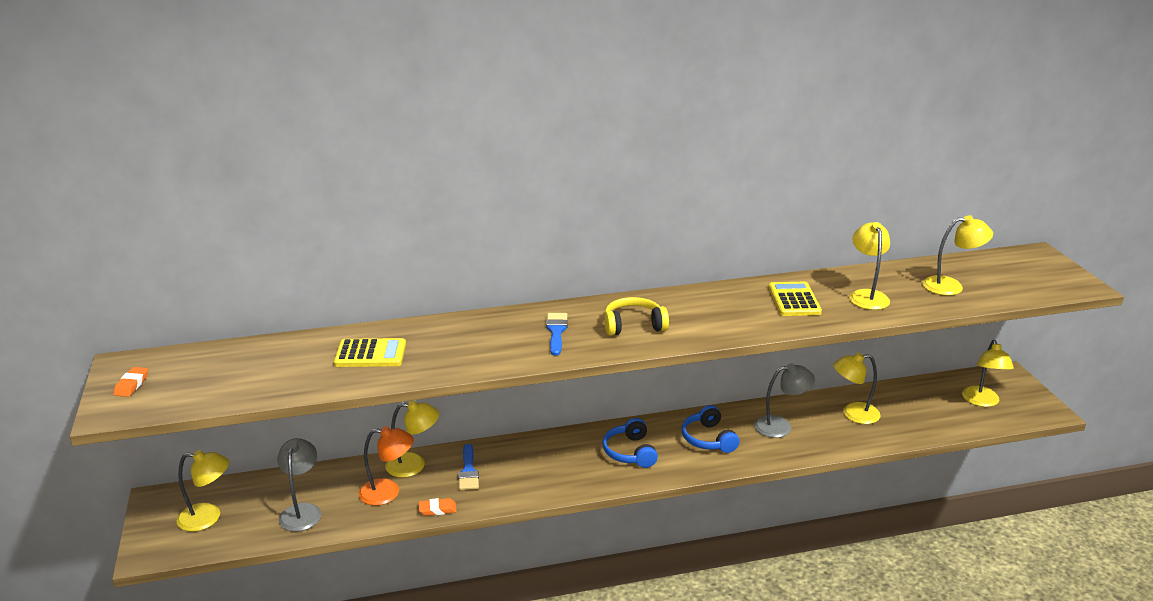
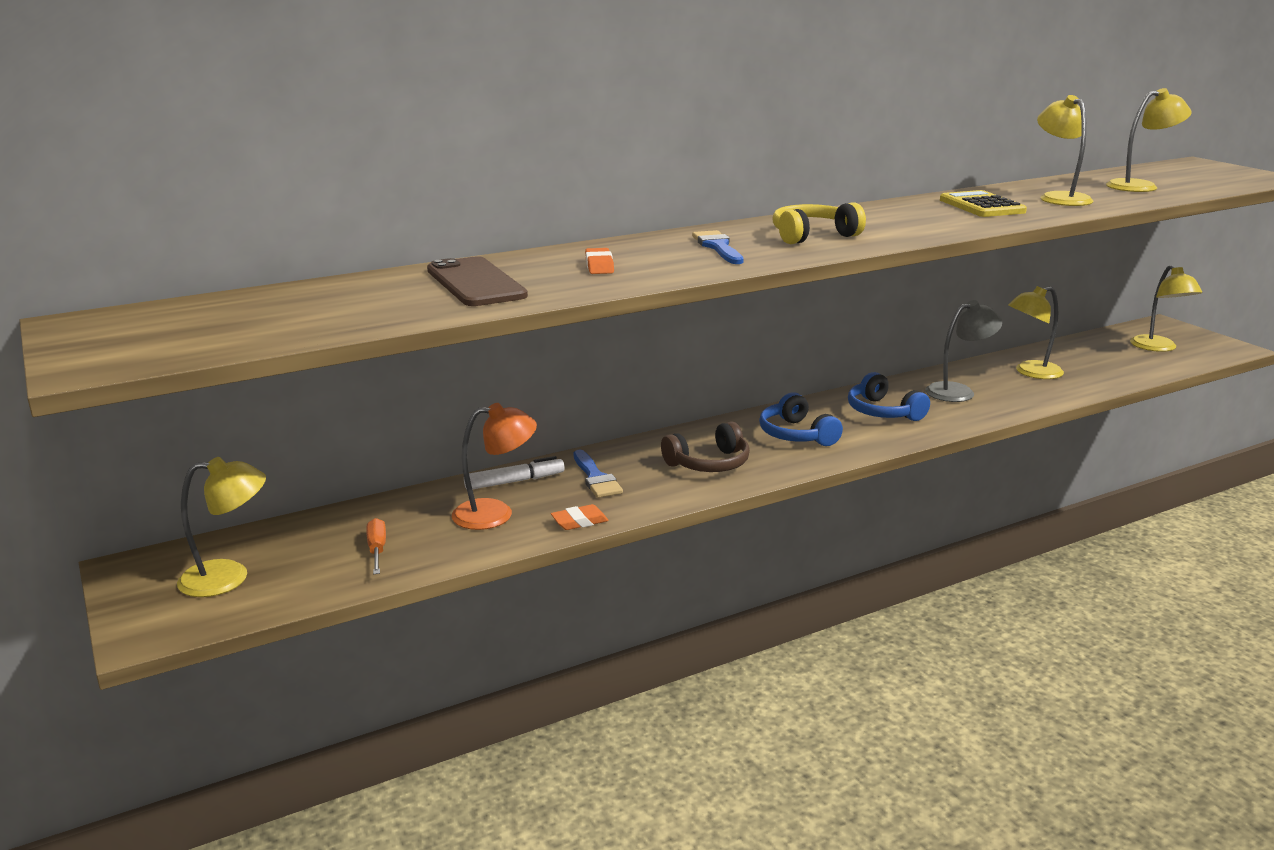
camera: 15 degrees left, 5 degrees down
(132, 385) = (108, 339): orange eraser -> orange eraser (599, 266)
(302, 511) = (377, 550): grey lamp -> orange screwdriver
(370, 354) = (475, 283): yellow calculator -> brown phone
(414, 465) = (514, 481): yellow lamp -> white marker
(552, 470) = (709, 463): none -> brown headphones

